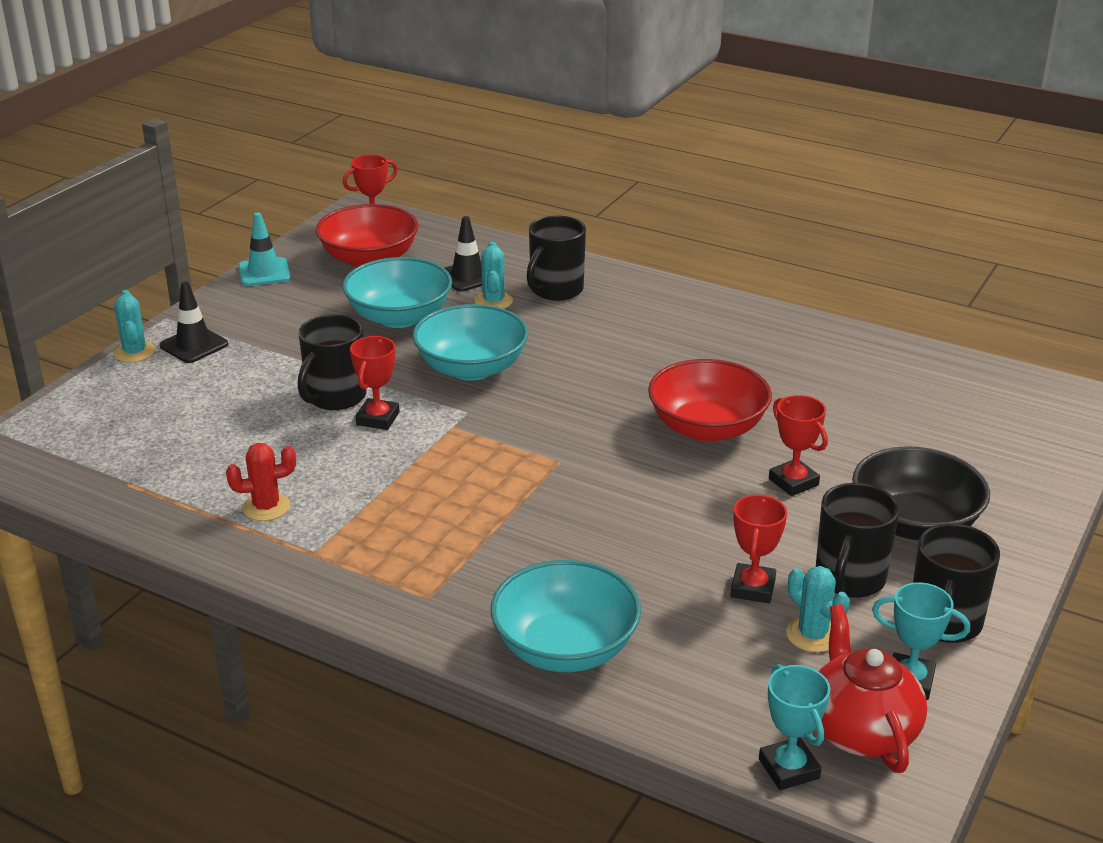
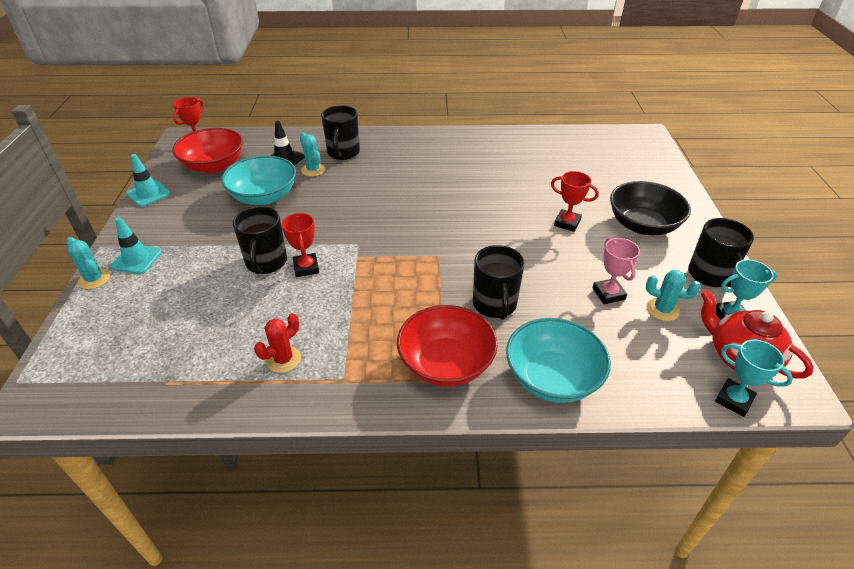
camera: 30 degrees left, 10 degrees up
(194, 345) = (136, 259): black traffic cone -> turquoise traffic cone
(471, 368) = (336, 215): turquoise bowl -> none
(707, 428) = (496, 207): red bowl -> red bowl (446, 364)
(753, 588) = (608, 294): red trophy -> pink trophy
(849, 579) = (646, 268): black mug -> black mug (494, 305)

